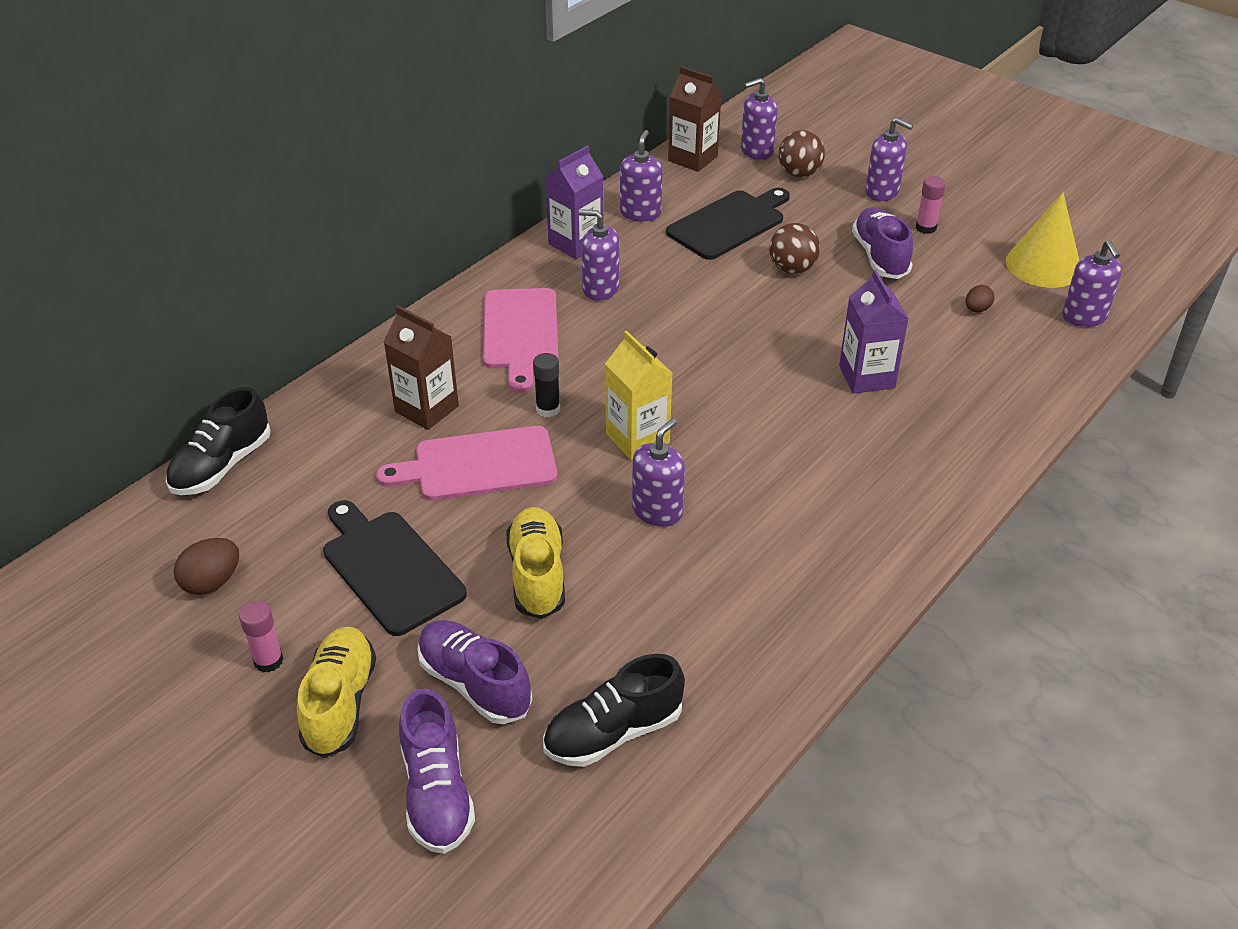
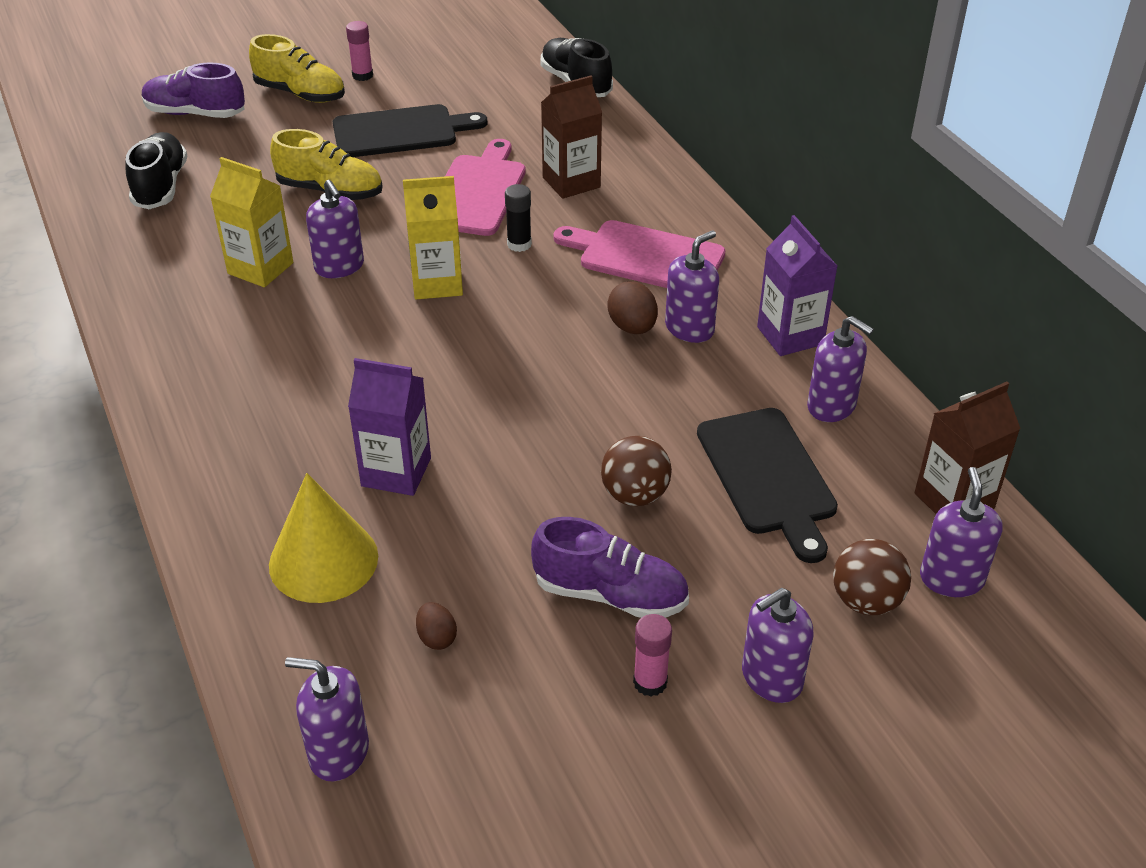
camera: 115 degrees right, 0 degrees up
(212, 582) = (454, 65): brown egg -> brown egg (632, 327)
(474, 684) = (260, 143): purple shoe -> none
(698, 566) = (260, 268): none -> yellow carton
(1043, 265) = (477, 777): yellow cone -> yellow cone (323, 560)

